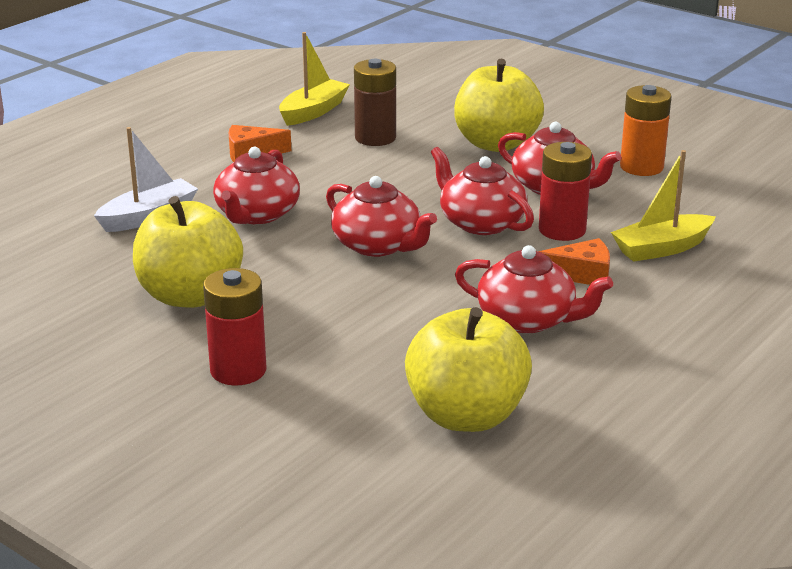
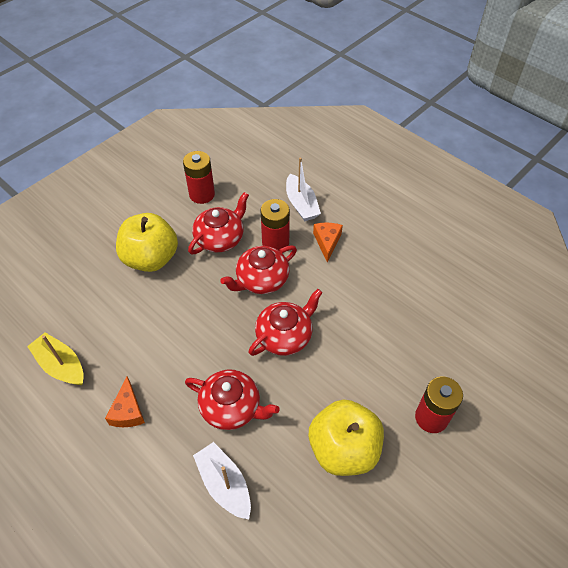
camera: 85 degrees left, 25 degrees up
(375, 138) = (122, 326): brown battery -> none
(466, 415) = (465, 309): yellow apple -> none
(528, 319) = (374, 272): red teapot -> none
(641, 167) = (202, 194): orange battery -> red battery
(661, 248) = (301, 204): yellow boat -> white boat

